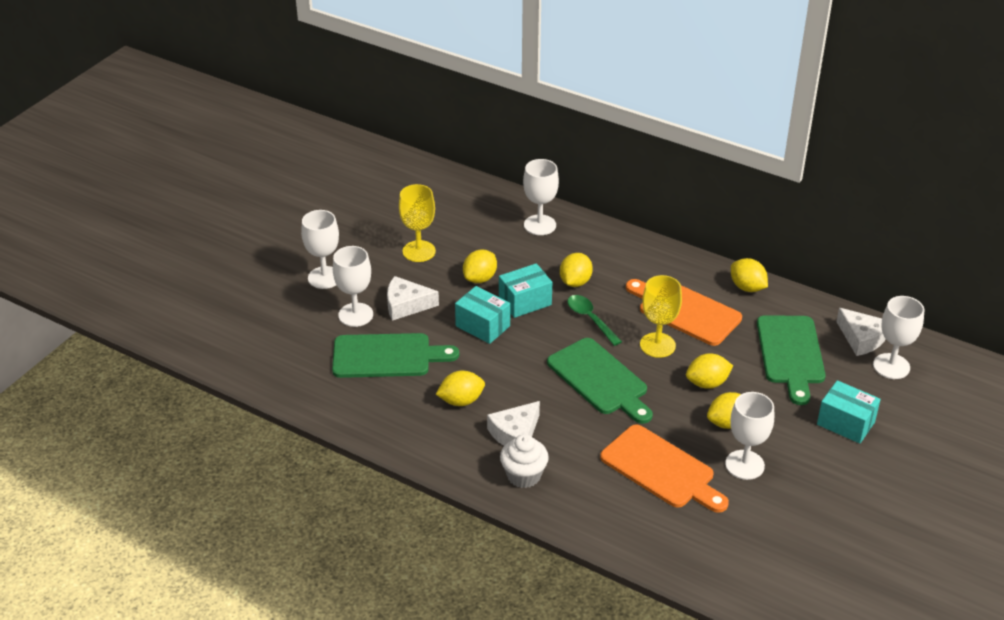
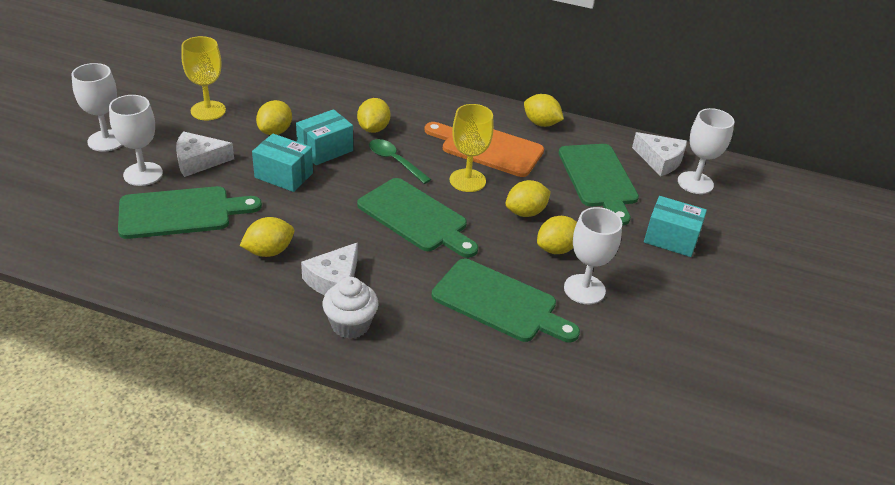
camera: 15 degrees left, 0 degrees up
(540, 225) = (329, 81): white goblet -> none
(661, 469) = (499, 303): orange cutting board -> green cutting board

